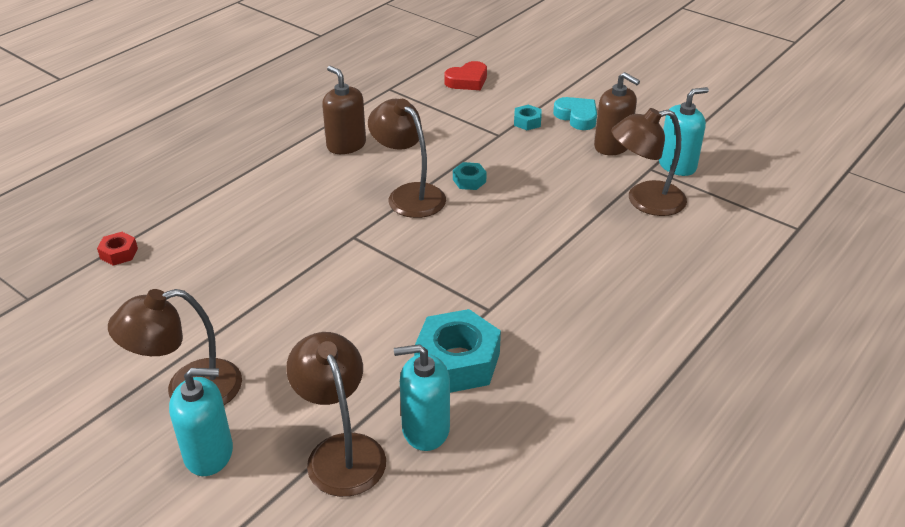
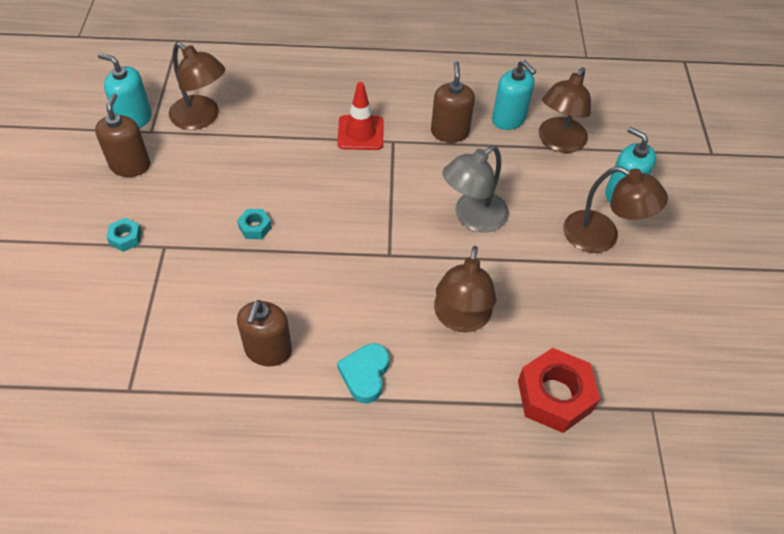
camera: 130 degrees left, 15 degrees up
(119, 253) = (554, 396): red nut -> red nut, size x2.08
(328, 309) = (472, 217): none -> grey lamp
(409, 195) = (307, 254): brown lamp -> brown lamp (460, 319)
(457, 361) = (449, 132): turquoise nut -> brown soap dispenser
(467, 81) = (66, 329): red heart -> none
(524, 292) = (360, 133): none -> red traffic cone
(577, 117) = (92, 208): turquoise heart -> turquoise heart (365, 374)

